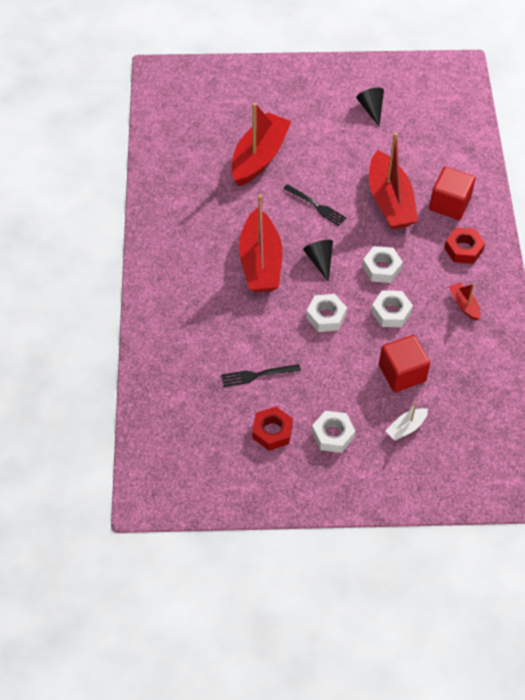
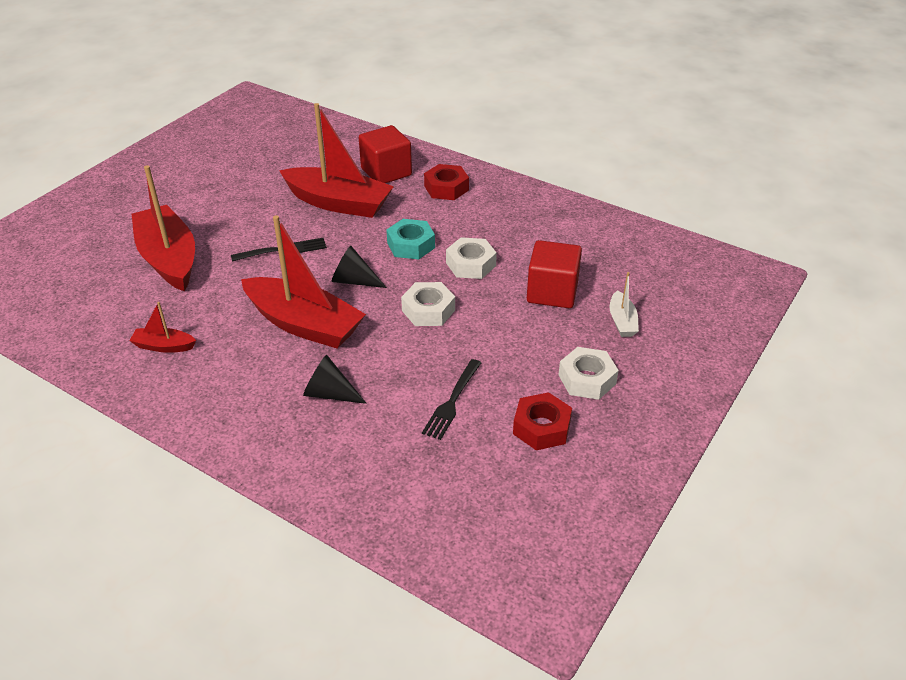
camera: 55 degrees left, 15 degrees down
(371, 109) = (217, 163): black cone -> black cone (329, 393)
(381, 268) = (411, 245): white nut -> turquoise nut
(464, 305) = (509, 217): red boat -> red boat (164, 346)

